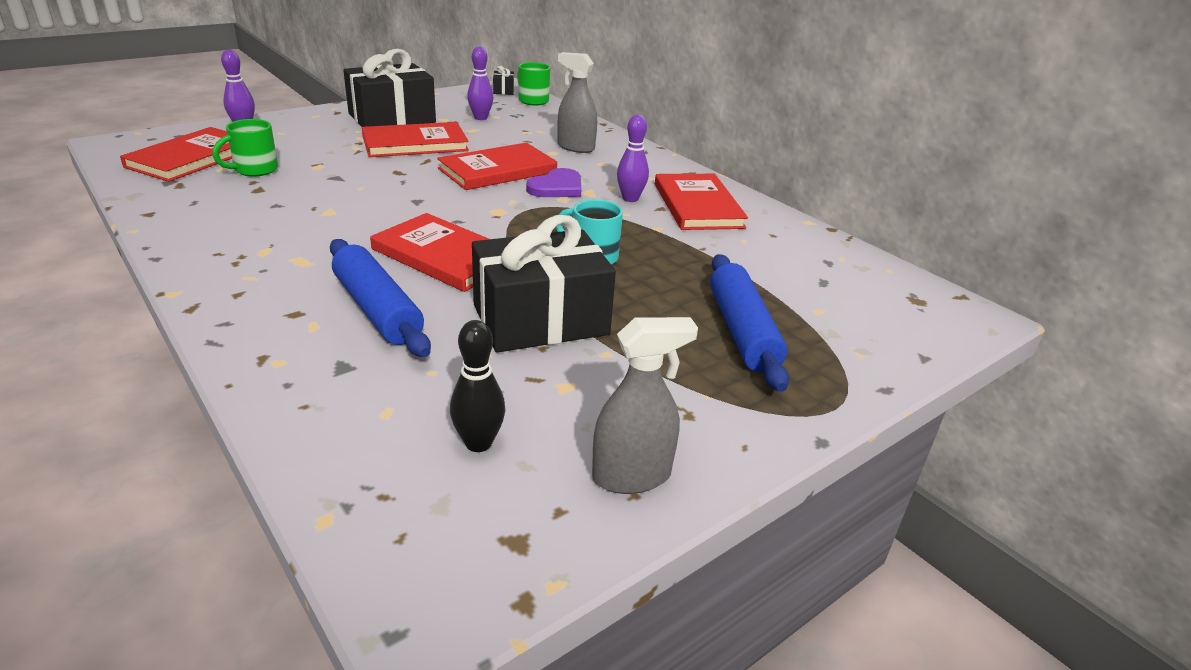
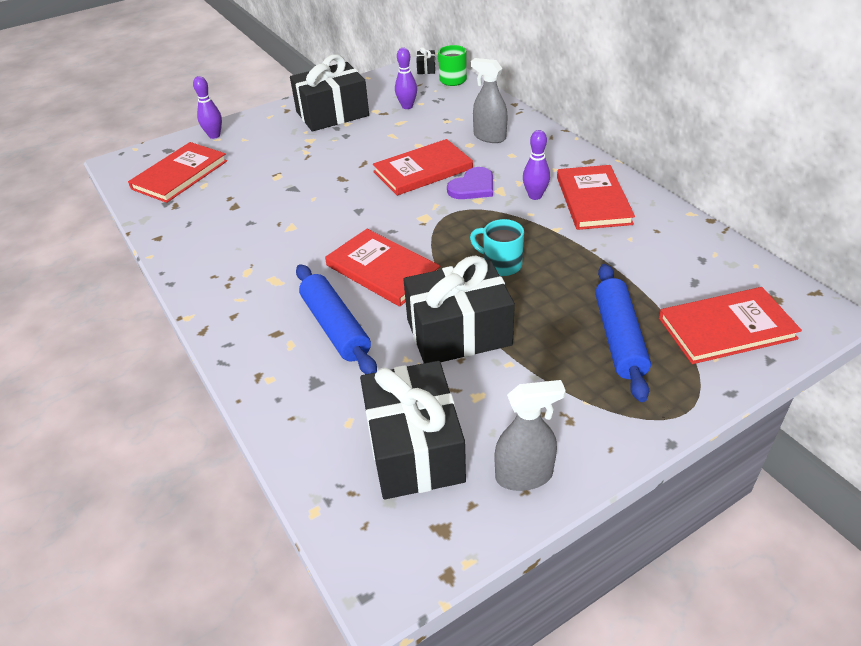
camera: 10 degrees right, 10 degrees up
(254, 170) = (229, 185): green mug -> none
(415, 144) = (353, 144): red book -> red book (726, 328)
(478, 443) = (414, 448): black bowling pin -> black gift

